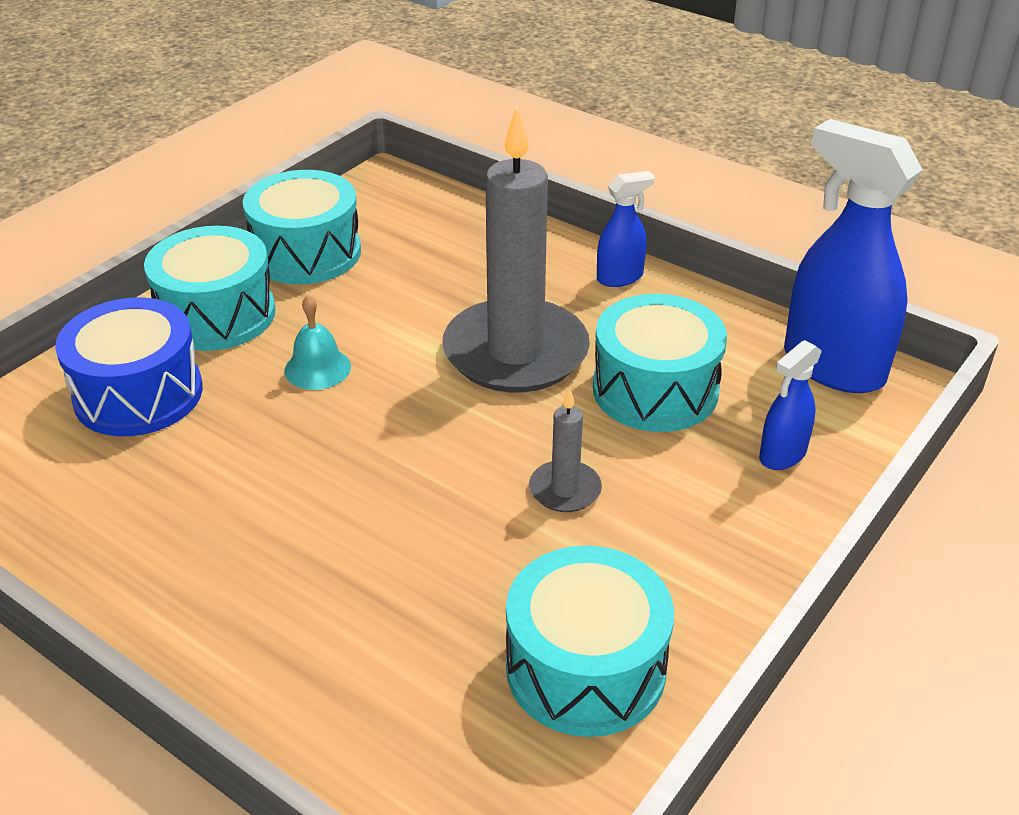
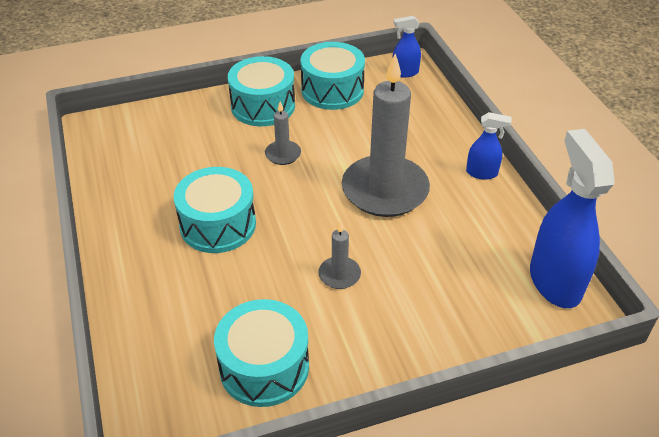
camera: 35 degrees right, 5 degrees up
(138, 394) = (196, 131): blue drum -> none
(317, 368) = (283, 154): turquoise bell -> grey candle
(655, 390) = (438, 245): turquoise drum -> turquoise drum (218, 225)
(782, 455) = (471, 316): blue spray bottle -> blue spray bottle (405, 73)

